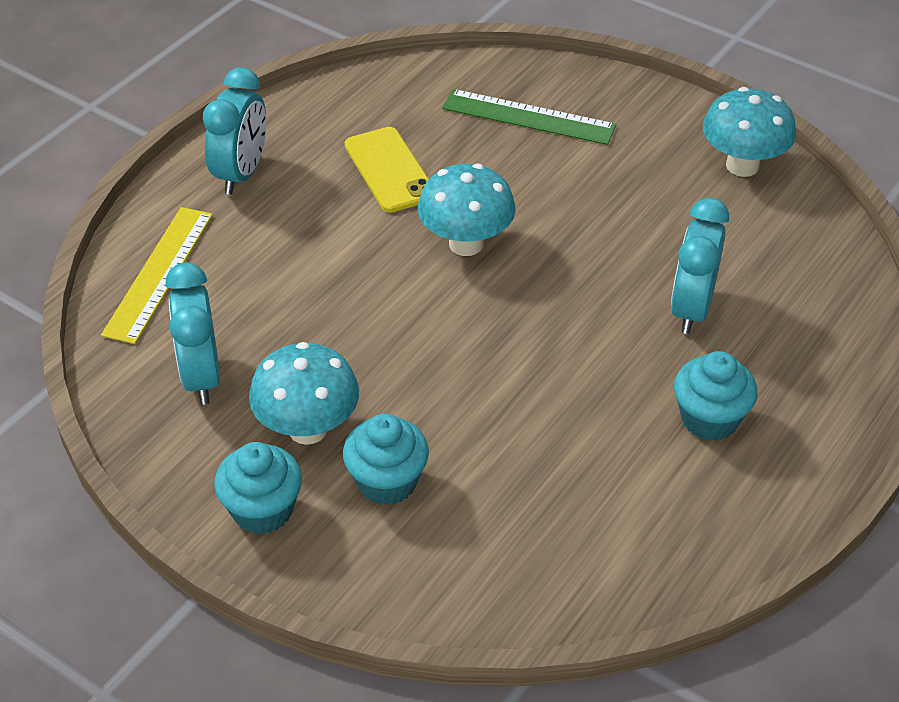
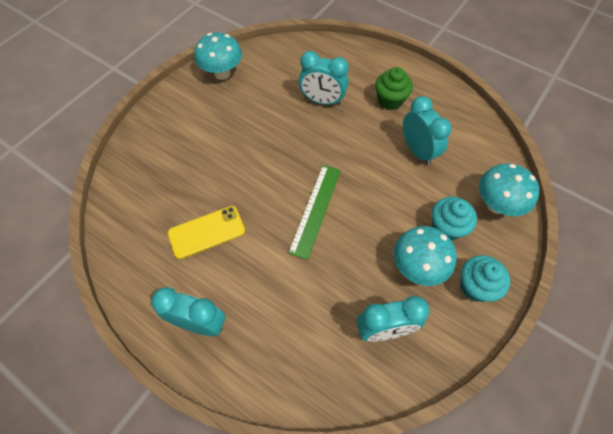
camera: 90 degrees left, 15 degrees up
(159, 273) = (295, 368): yellow ruler -> none
(466, 244) = (274, 192): turquoise mushroom -> turquoise mushroom (496, 205)
(528, 117) = (168, 160): green ruler -> green ruler (315, 209)
(571, 454) = (417, 151): none -> turquoise clock
(709, 419) = (390, 100): turquoise cupcake -> green cupcake

